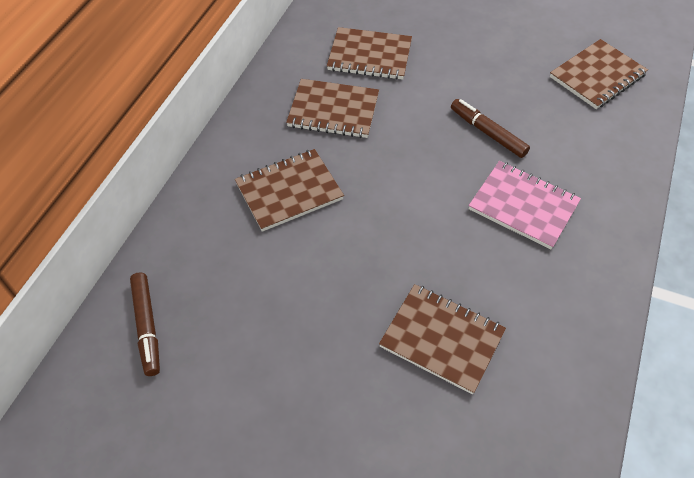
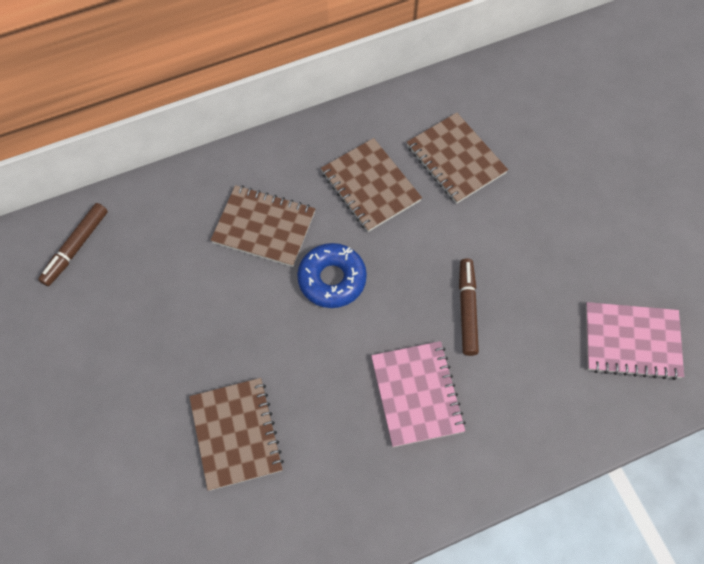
camera: 45 degrees right, 10 degrees up
(380, 185) = (332, 279): none -> blue donut
(597, 76) = (631, 341): brown notebook -> pink notebook

